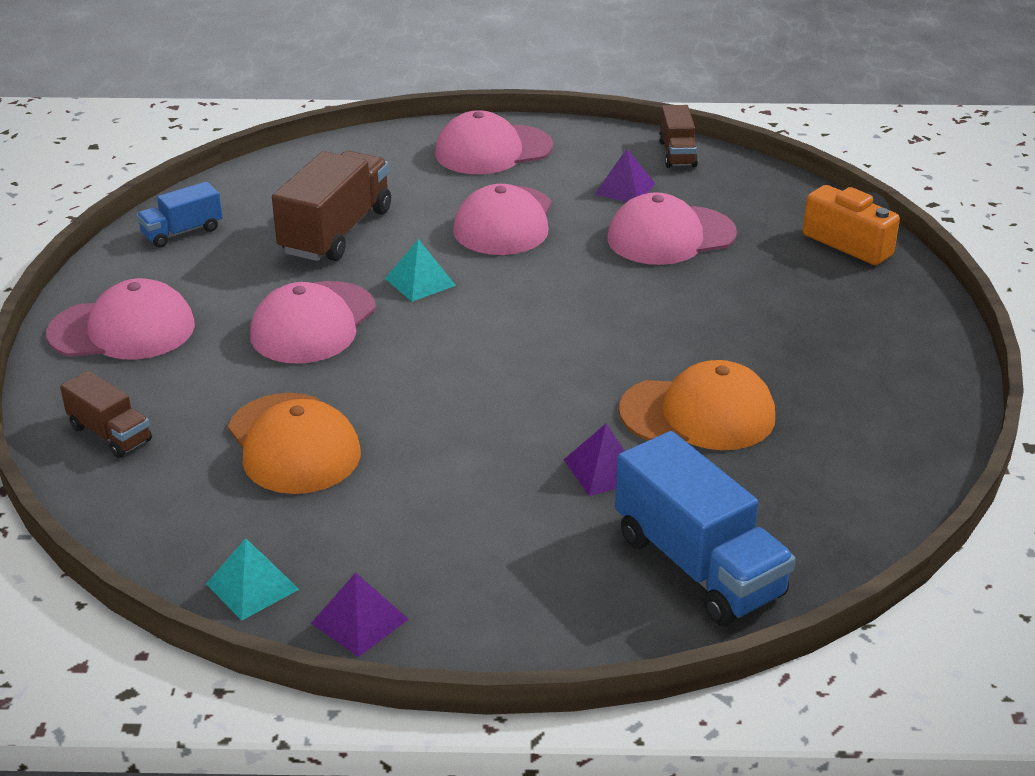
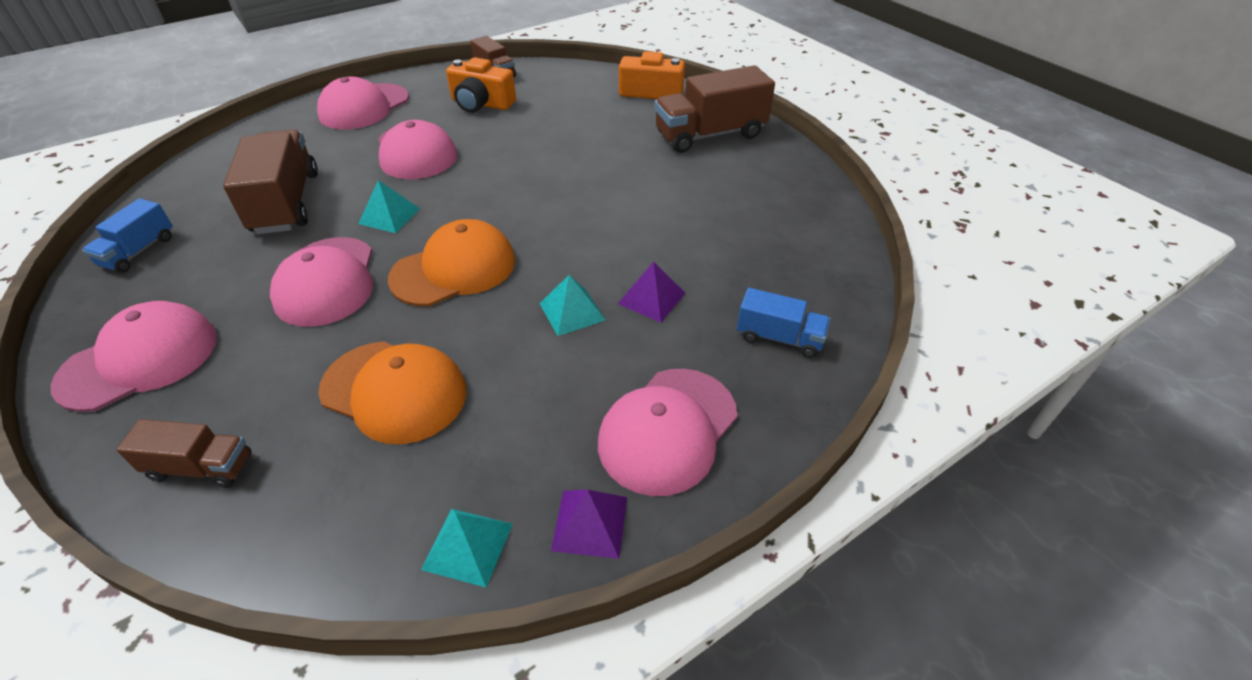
camera: 35 degrees left, 10 degrees up
(511, 447) = (572, 311): none -> turquoise pyramid
(624, 188) = (481, 104): purple pyramid -> orange camera
(670, 236) = (540, 123): pink cap -> pink cap (667, 430)
(698, 414) = (672, 231): orange cap -> orange cap (454, 269)
(698, 565) = (779, 337): blue truck -> blue truck, size x0.55
(868, 323) = (710, 135): none -> brown truck

